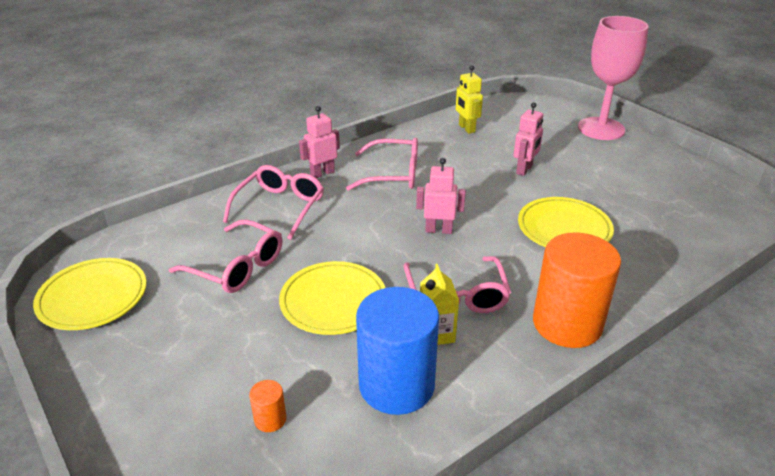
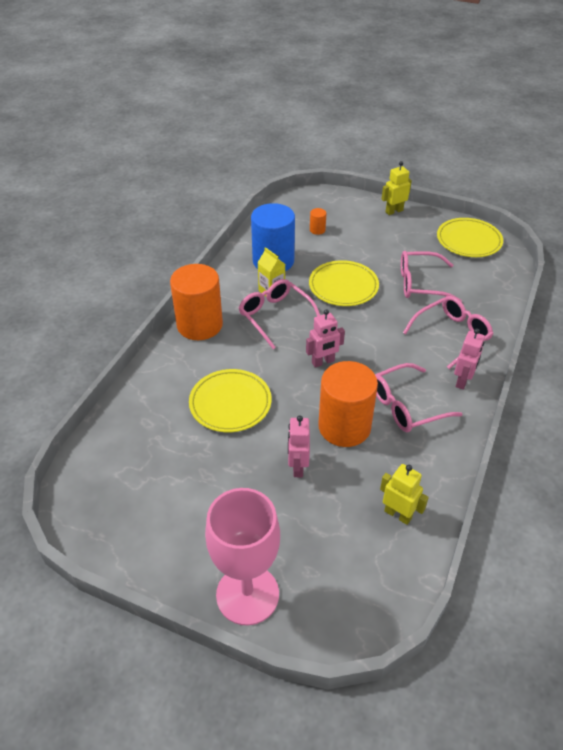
camera: 150 degrees right, 10 degrees up
(105, 400) = (394, 211): none -> yellow robot
(280, 207) = (452, 335): pink glasses -> pink glasses turned 120 degrees counterclockwise
(462, 179) = (344, 427): none -> orange cylinder

